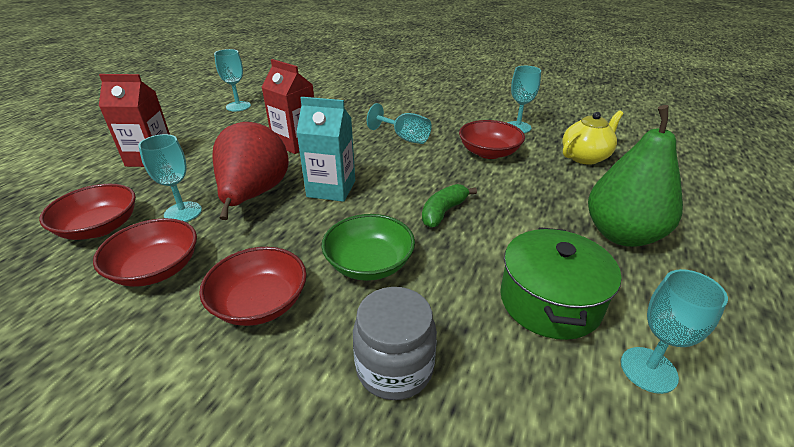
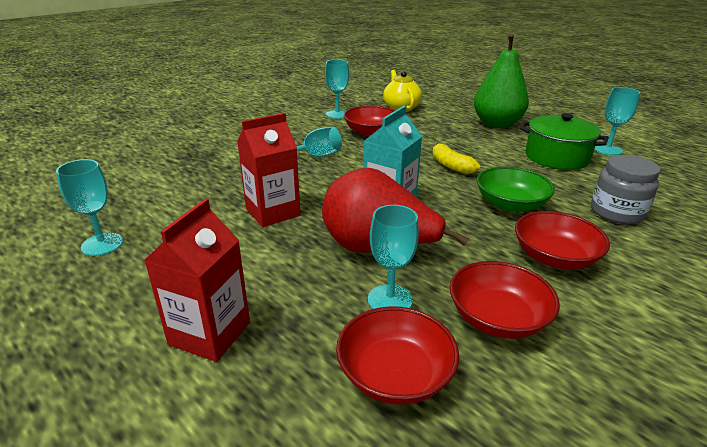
camera: 70 degrees left, 5 degrees down
(443, 212) = (451, 166): green banana -> yellow banana

